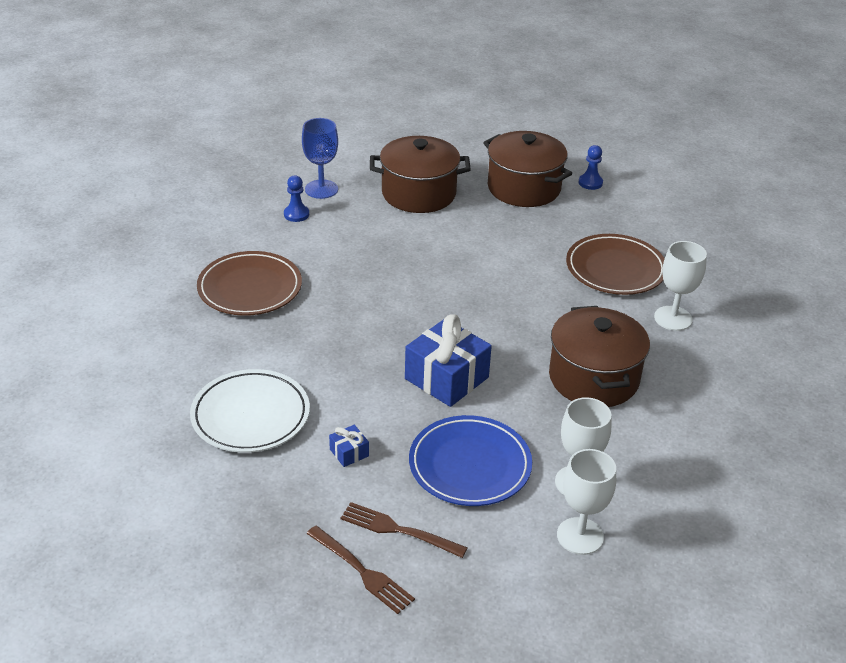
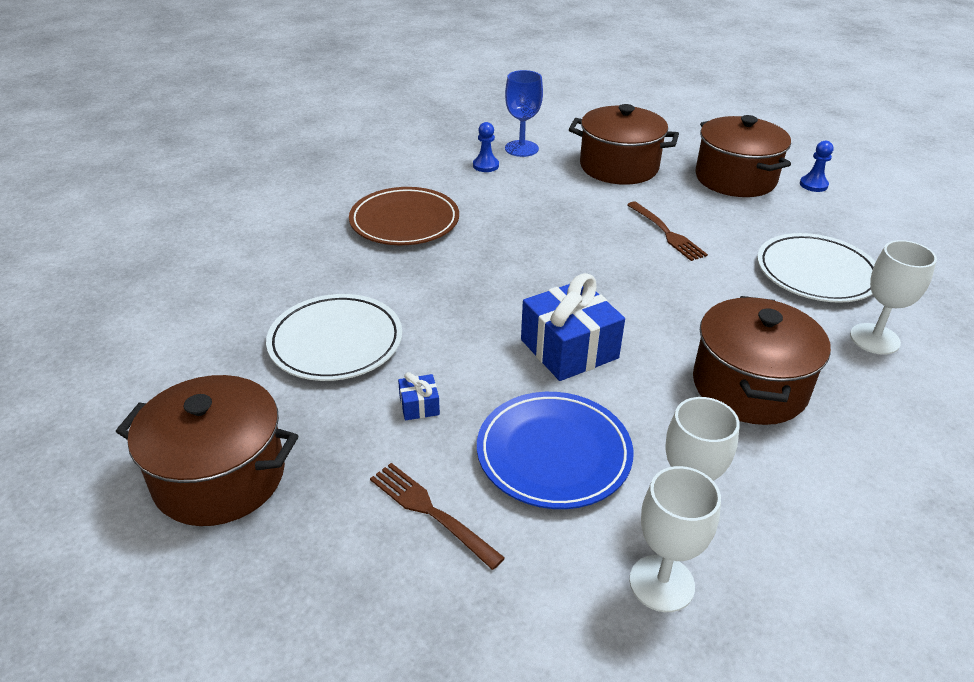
camera: 20 degrees right, 0 degrees up
(219, 546) = (220, 476): none -> brown pot
(361, 571) = (361, 552): brown fork -> brown fork (666, 233)
(615, 269) = (816, 273): brown plate -> white plate

